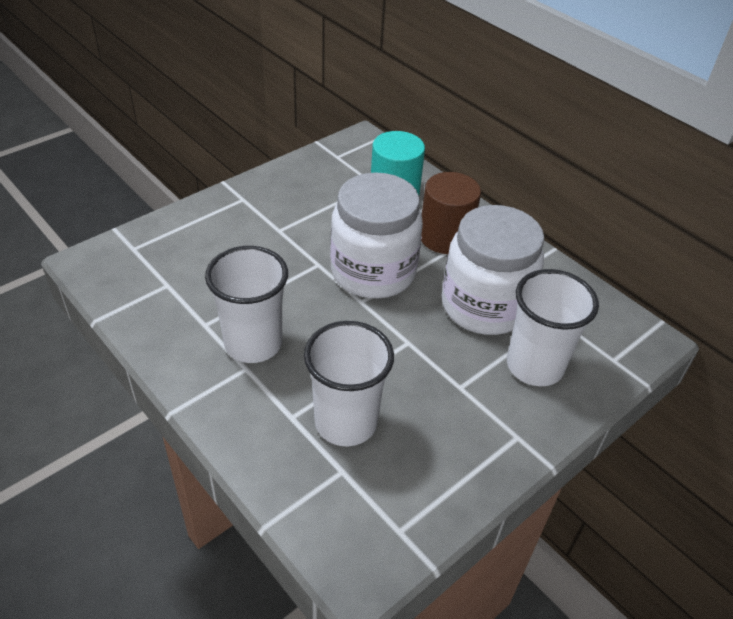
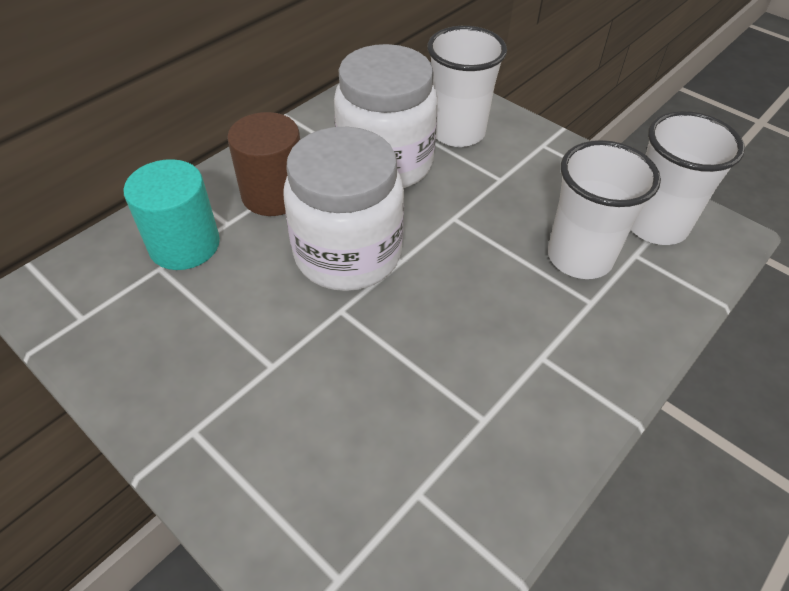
camera: 95 degrees left, 5 degrees up
(253, 343) = (501, 356): white cup -> white cup (655, 225)

